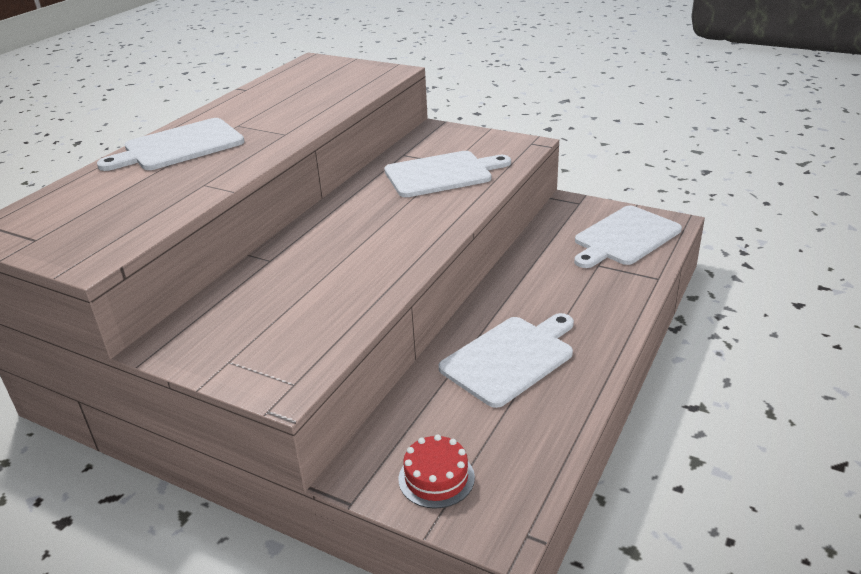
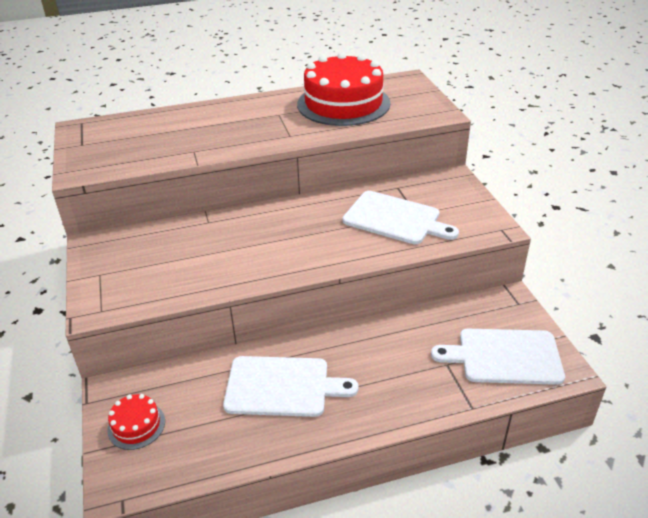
camera: 45 degrees right, 5 degrees up
(179, 146) = (227, 115): white cutting board -> none
(288, 95) = (343, 103): none -> red cake

